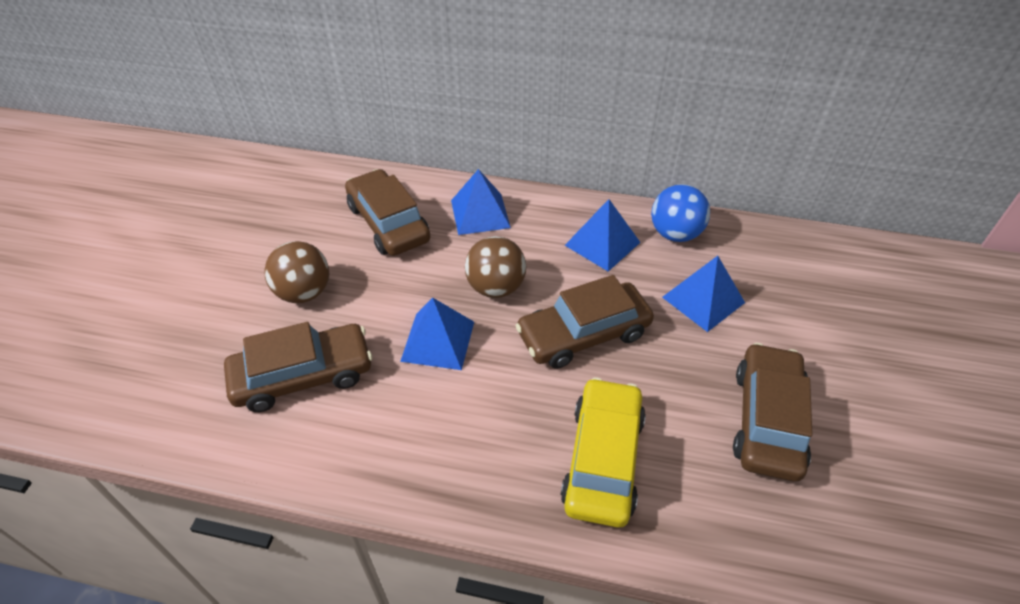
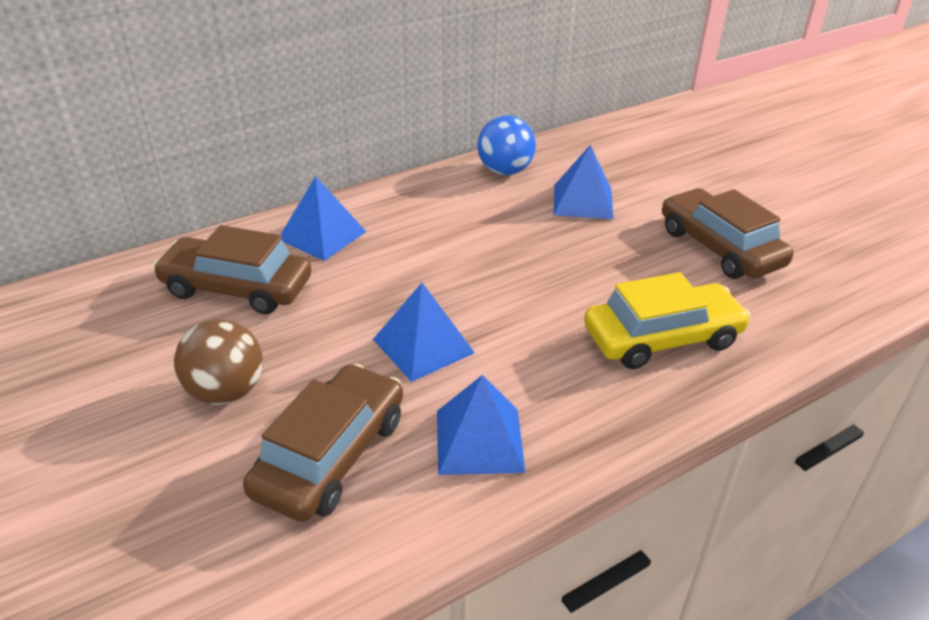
camera: 45 degrees left, 10 degrees down
(496, 287) = (416, 279): brown ball -> none
(583, 334) = (533, 270): brown car -> none
(602, 243) = (460, 204): blue pyramid -> blue pyramid (479, 440)
(603, 459) = (662, 338): yellow car -> yellow car turned 105 degrees clockwise

